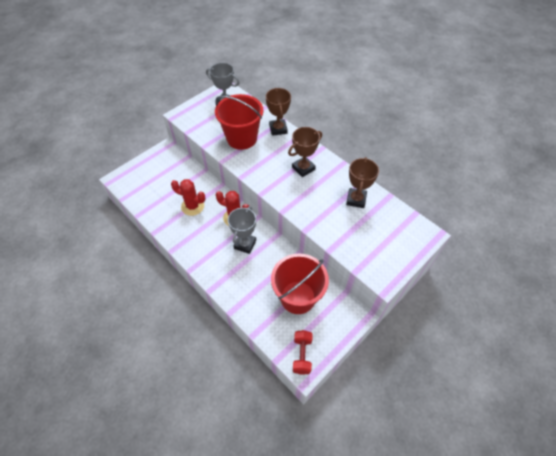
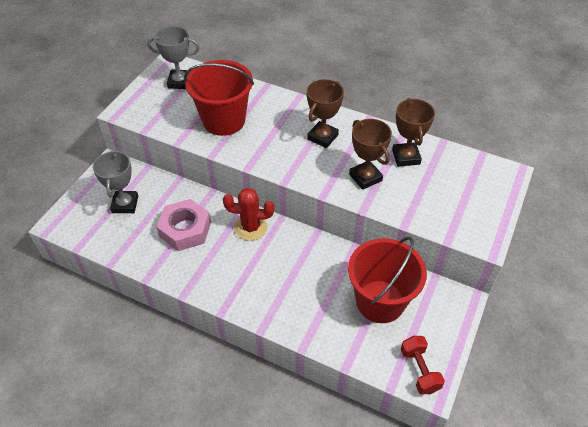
camera: 20 degrees left, 5 degrees down
(192, 206) = (185, 229): red cactus -> pink nut
(245, 244) = (280, 257): grey trophy -> grey trophy (125, 204)
(278, 129) = (266, 97): brown trophy -> brown trophy (365, 177)

